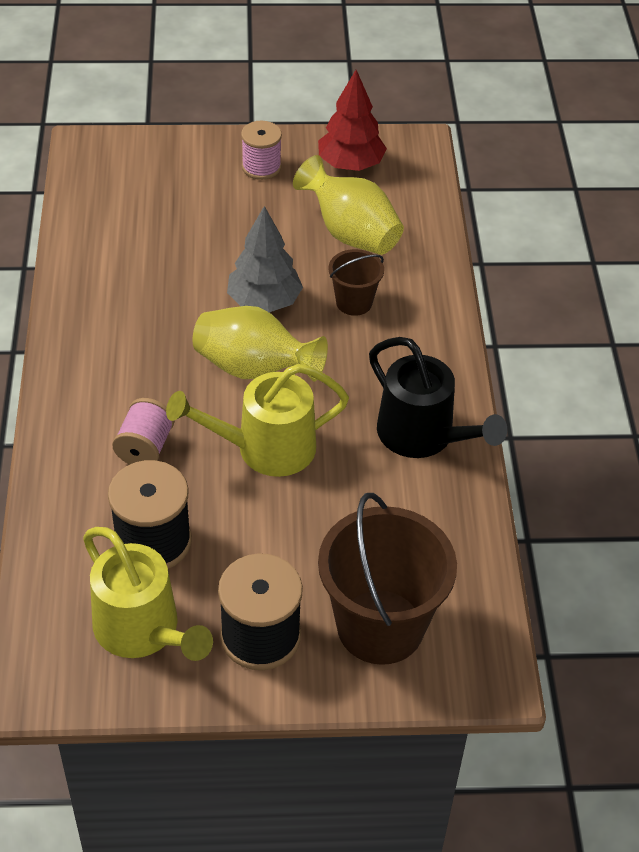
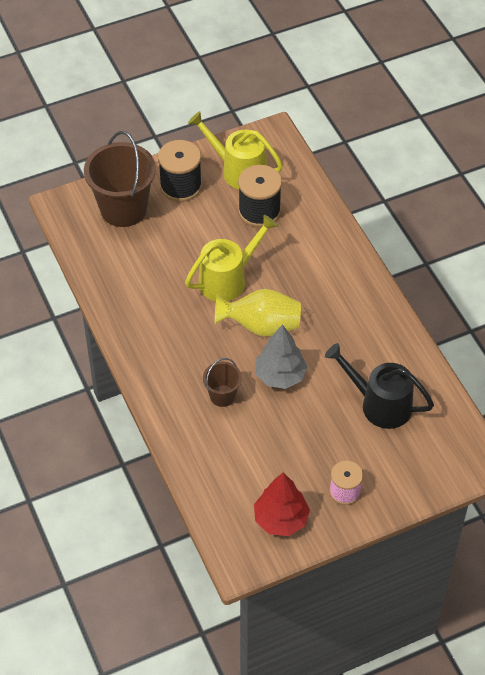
camera: 160 degrees right, 5 degrees up
(145, 447) = (294, 257): pink spool -> none
(350, 233) = (250, 452): yellow vase -> none
(423, 436) = (140, 317): black watering can -> black watering can (379, 404)

